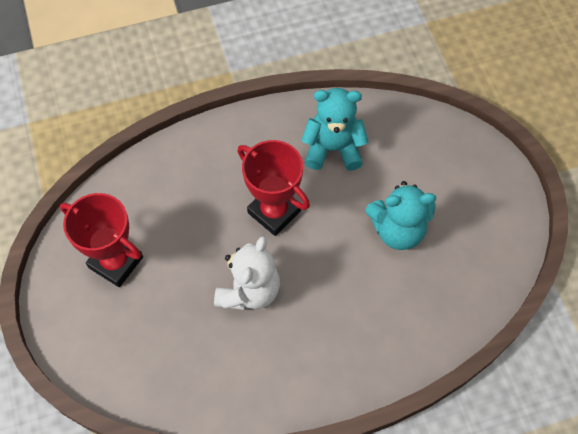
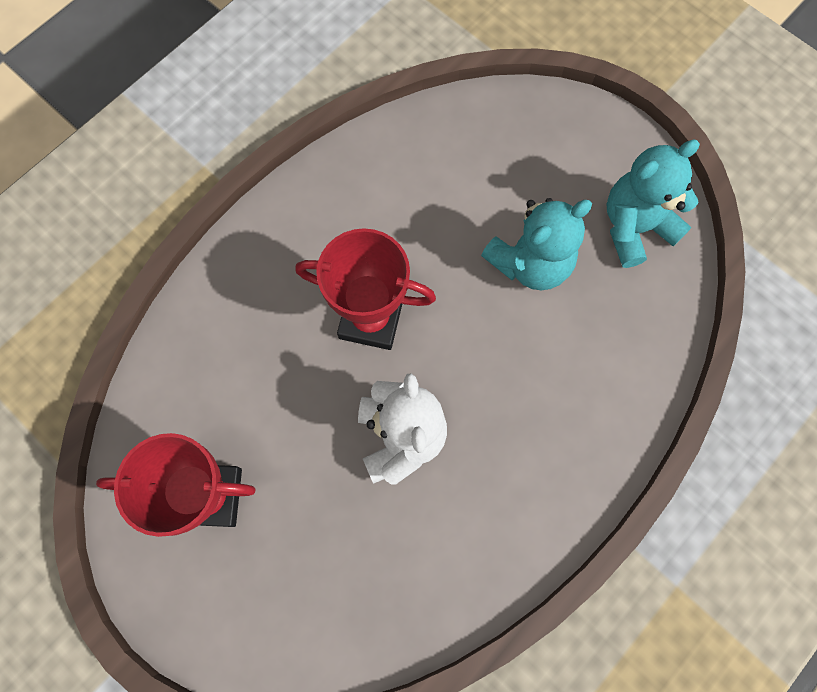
camera: 30 degrees left, 10 degrees up
(333, 149) = (394, 201): turquoise teddy bear -> turquoise teddy bear (635, 227)

